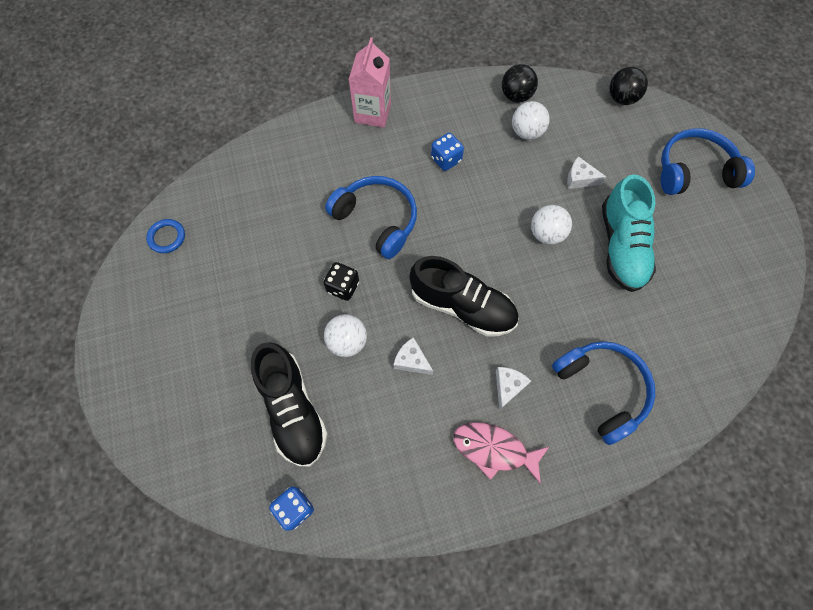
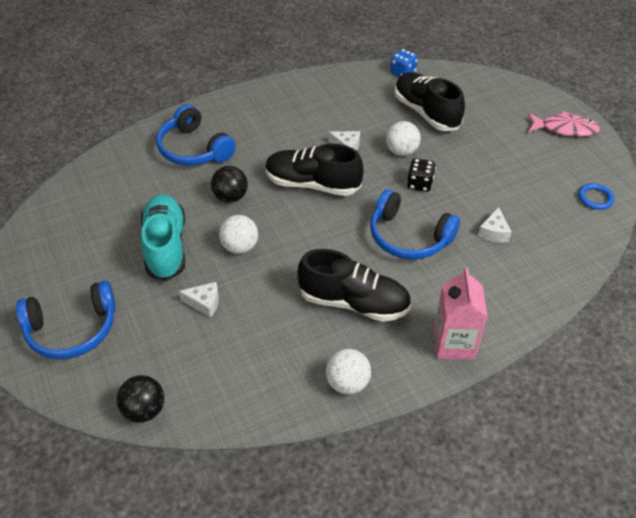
camera: 170 degrees right, 20 degrees down
(446, 159) = (354, 303): blue dice -> black shoe
(494, 449) = (275, 111): pink fish -> pink fish (565, 129)
(508, 386) = (268, 142): white cheese -> white cheese (494, 232)
(516, 96) = (282, 392): black ball -> black ball (230, 197)
(526, 132) = (266, 347): white ball -> white ball (347, 383)

